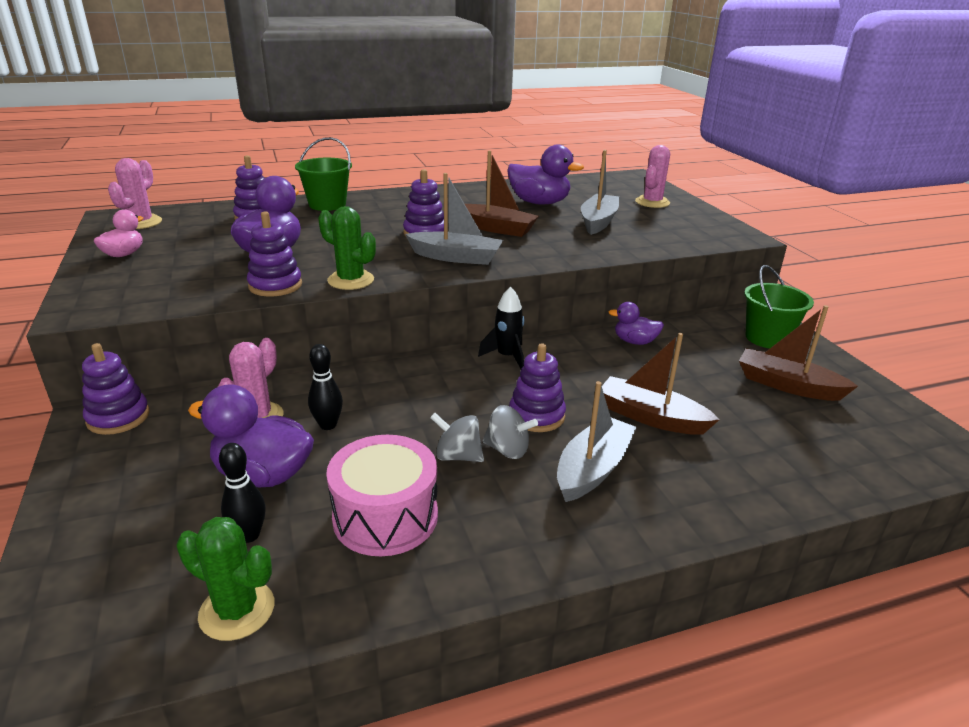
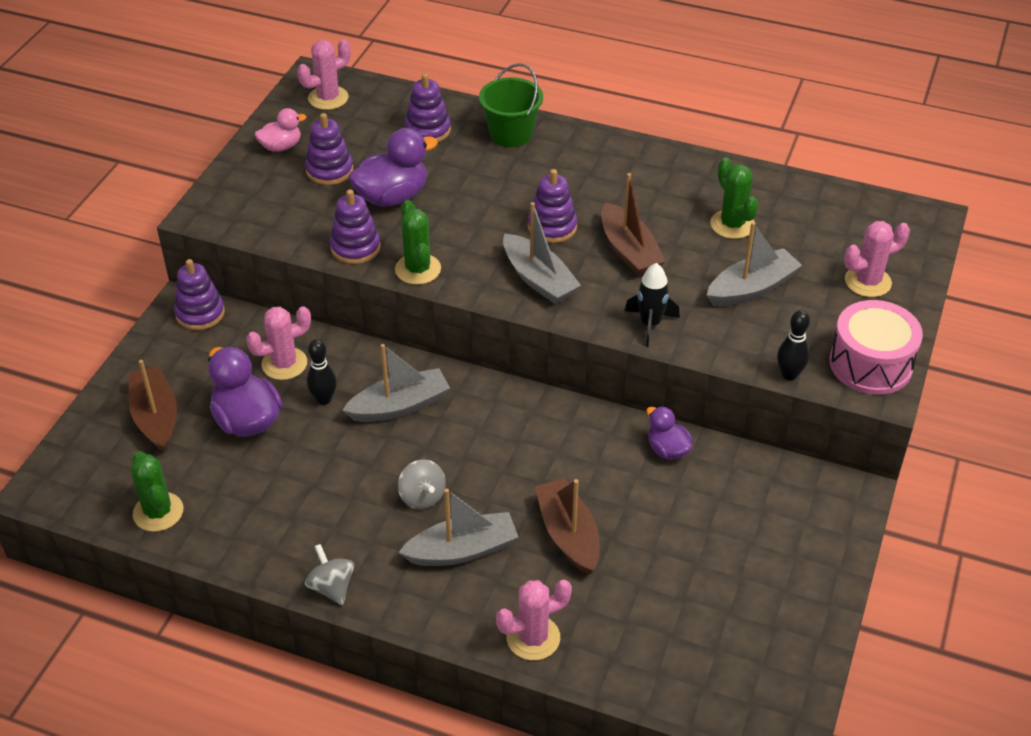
camera: 40 degrees right, 15 degrees up
(249, 535) = (202, 464): black bowling pin -> black bowling pin (789, 374)
(385, 516) = (289, 500): pink drum -> pink drum (870, 364)
(405, 400) = (399, 406): none -> grey boat
(457, 456) = (382, 481): grey spinning top -> grey spinning top (331, 587)
(507, 357) = (529, 404): black rocket -> black rocket (650, 324)
(536, 415) = (480, 479): purple stacking toy -> purple stacking toy (329, 170)
(539, 203) = (732, 224): purple duck -> green cactus
(736, 498) = (533, 638): none -> pink cactus
(767, 338) = (810, 519): green bucket -> none
(787, 385) = (739, 578): brown boat -> brown boat (156, 417)

